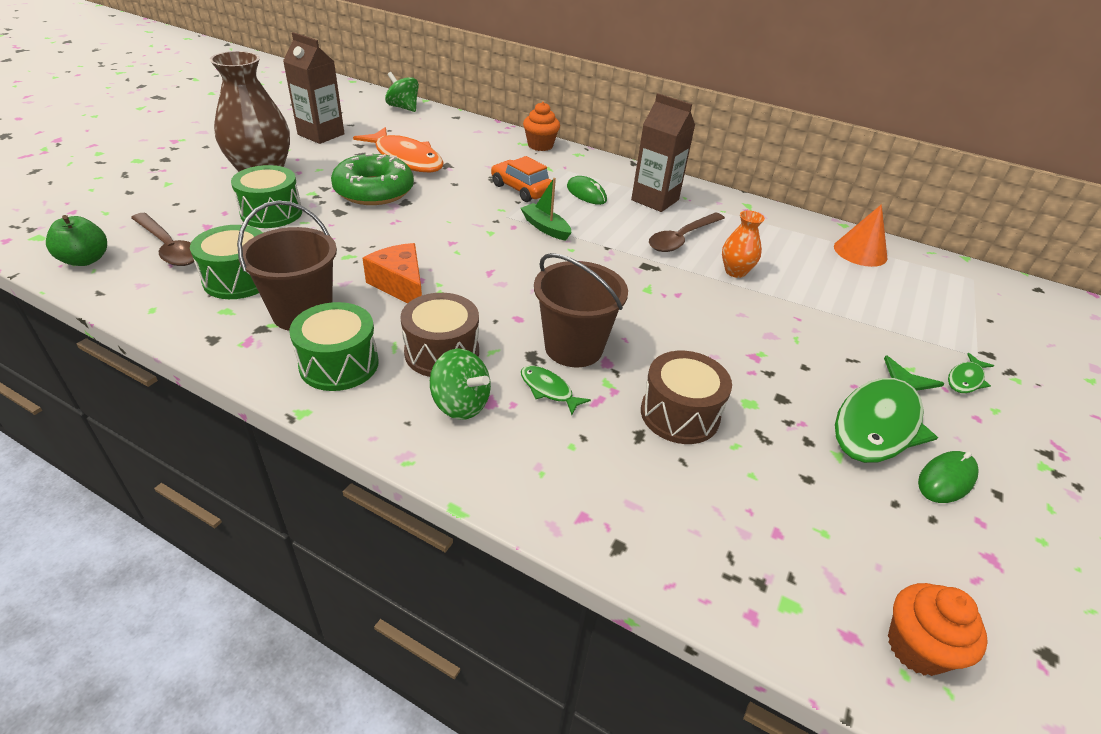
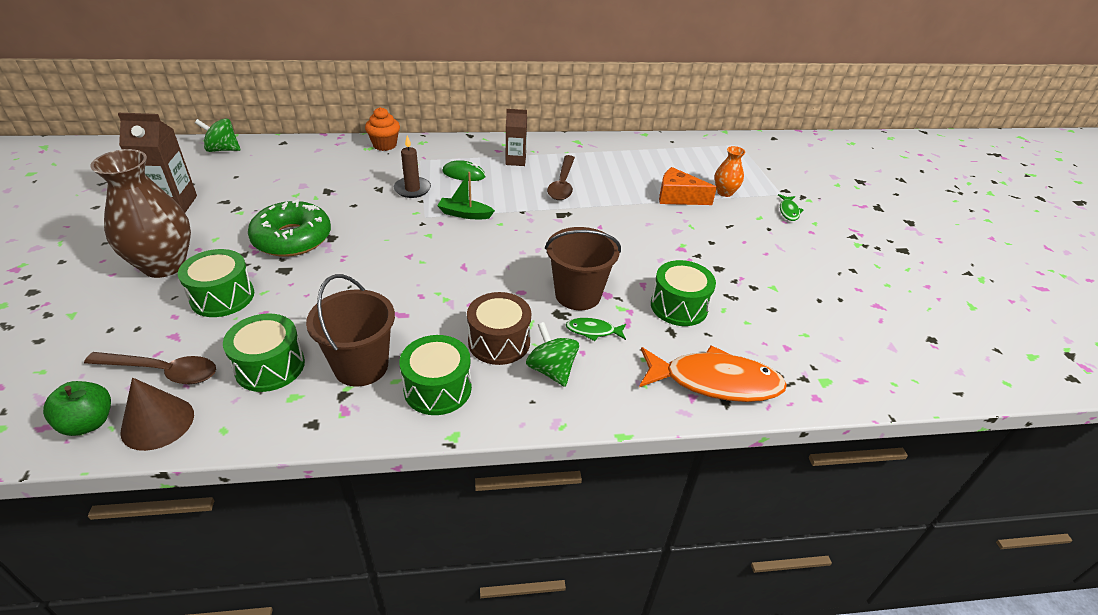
camera: 35 degrees left, 0 degrees up
(121, 281) = (157, 423): none -> brown cone
(400, 285) = (411, 307): orange cheese -> orange cheese (678, 197)
(406, 159) = (285, 198): orange fish -> orange fish (715, 382)
(460, 404) = (551, 370): green spinning top -> green spinning top turned 120 degrees counterclockwise
(521, 189) = (412, 189): orange car -> brown candle
(655, 200) = (515, 161): brown carton -> brown carton, size x0.65
(679, 414) = (679, 306): brown drum -> green drum
(735, 271) = (617, 195): orange vase -> orange vase (724, 192)
(860, 252) = (670, 150): orange cone -> none
(879, 422) = (774, 257): green fish -> none
(916, 647) = (888, 368): orange cupcake -> none
(946, 479) = (828, 274): green mouse -> none

